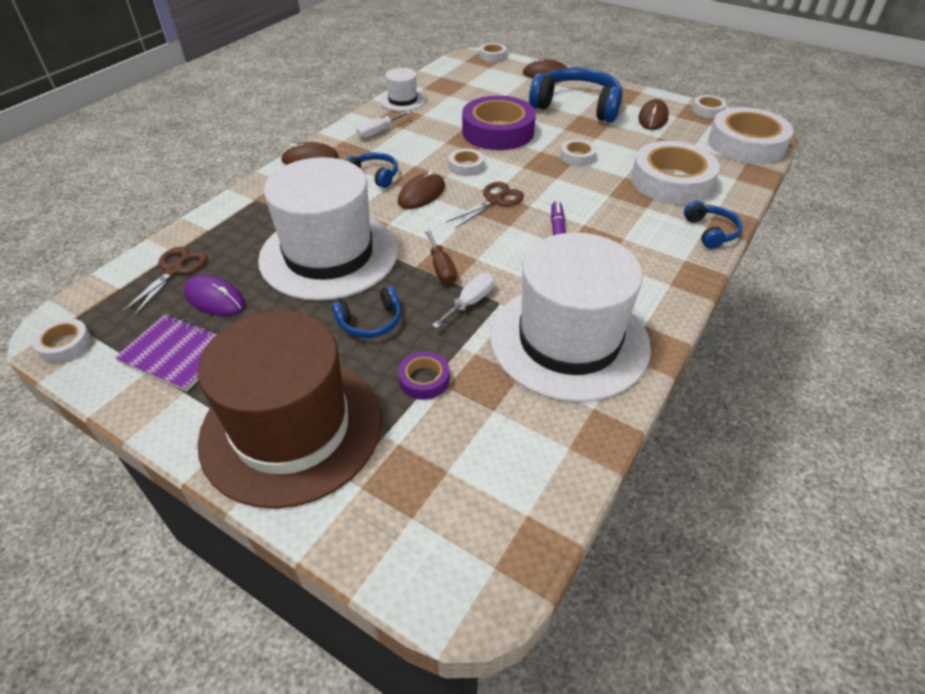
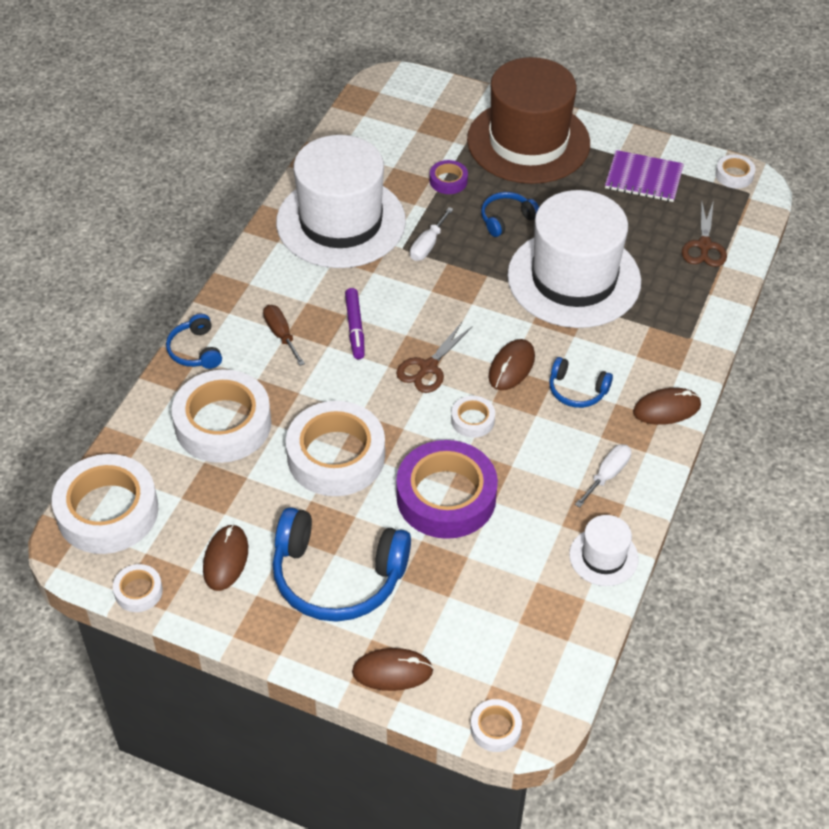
camera: 170 degrees right, 5 degrees up
(215, 299) = (648, 224): purple mouse -> none
(441, 268) = (462, 276): brown screwdriver -> brown screwdriver (281, 335)
(577, 157) = (336, 456): white tape -> white tape, size x2.20

